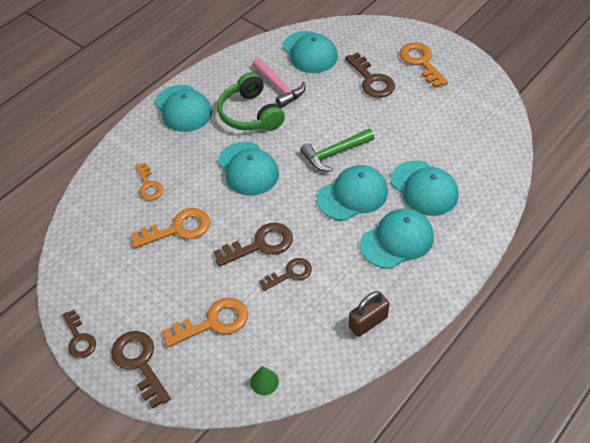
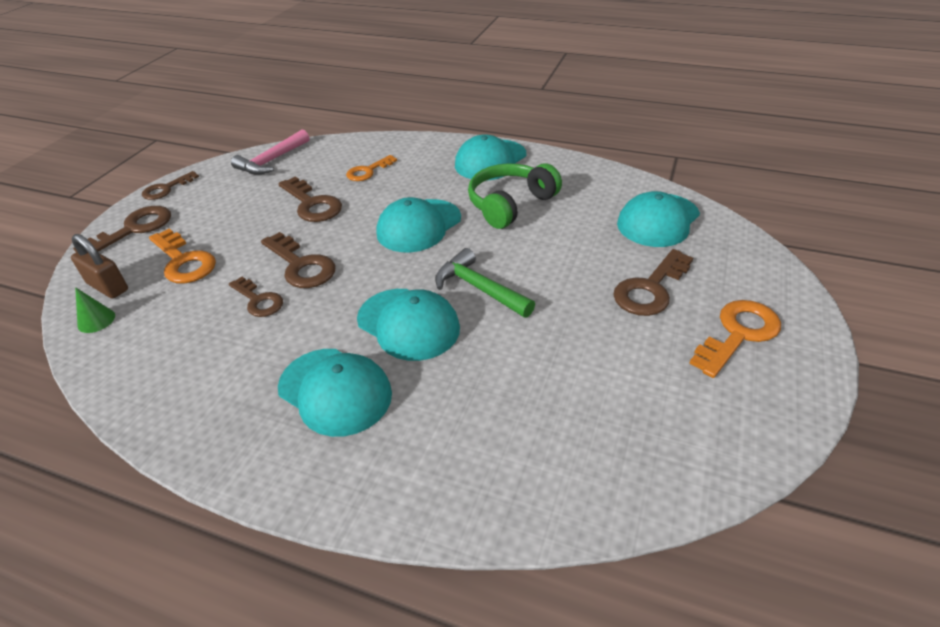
camera: 70 degrees right, 10 degrees down
(178, 229) = (312, 204): orange key -> brown key
(279, 87) = (572, 213): pink hammer -> pink hammer (272, 161)
(368, 322) = (181, 393): brown padlock -> brown padlock (108, 287)
(424, 188) = (452, 400): turquoise cap -> none

